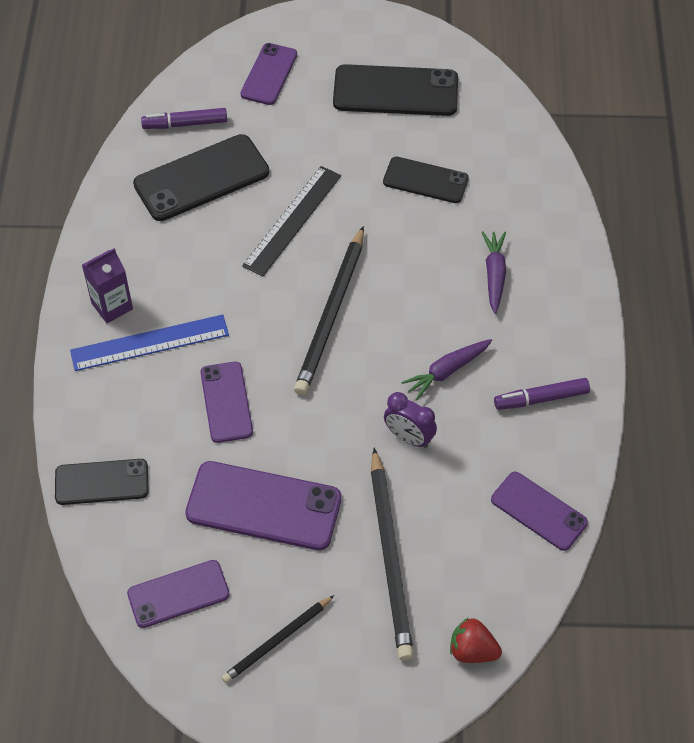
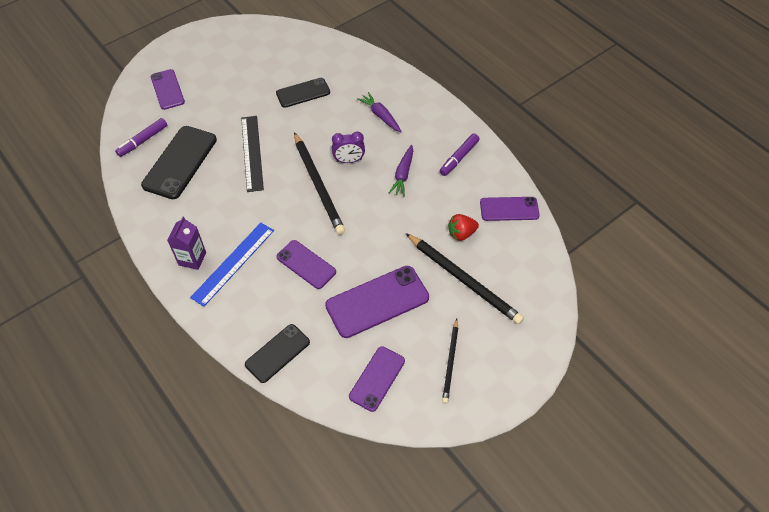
camera: 40 degrees left, 0 degrees up
(395, 91) = (245, 60): black phone -> none
(409, 437) = (416, 217): purple clock -> purple clock (349, 160)
(472, 650) = (544, 294): red strawberry -> red strawberry (461, 233)

